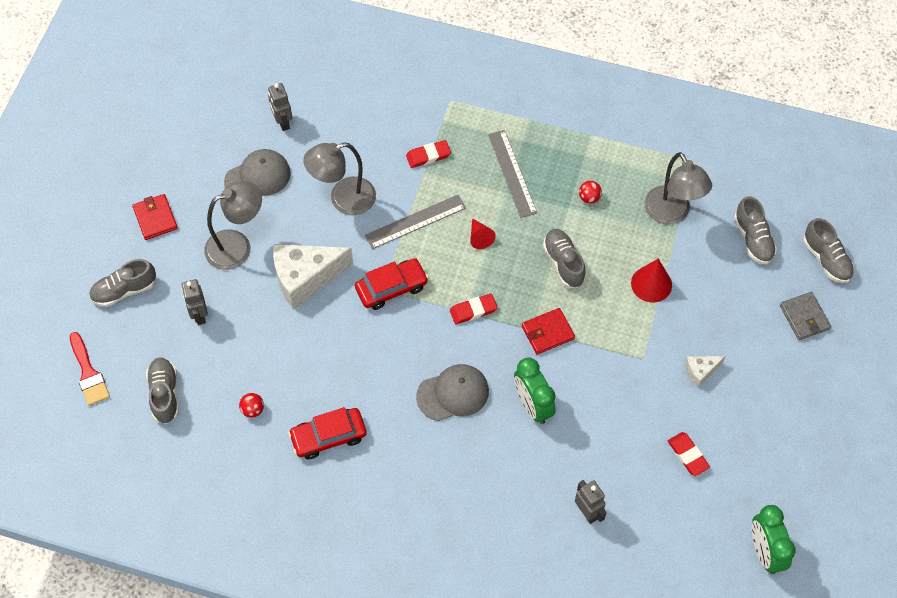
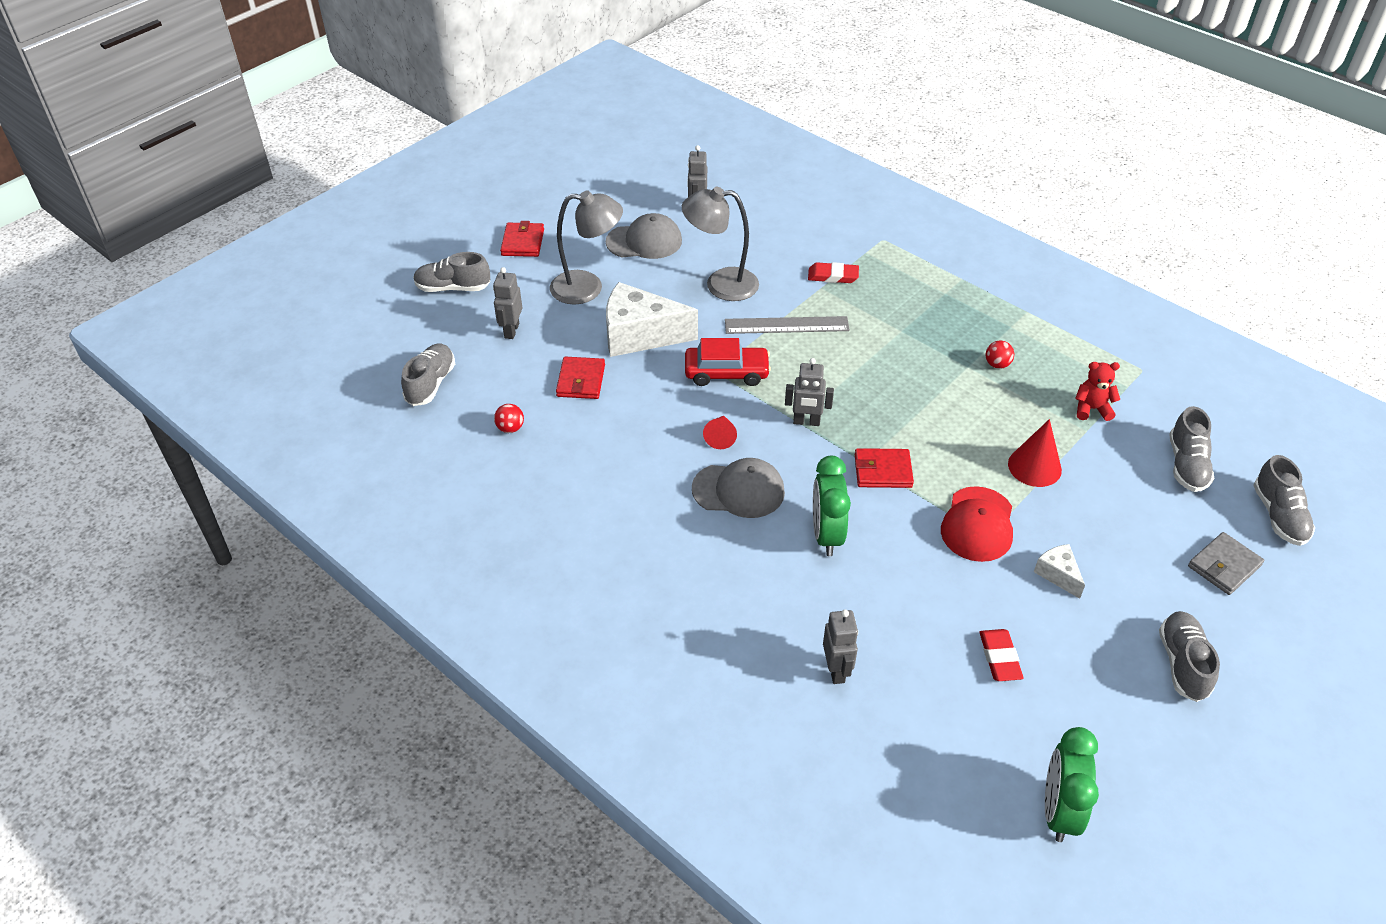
camera: 25 degrees right, 15 degrees down
(88, 373) = (370, 342): red brush -> none
(282, 342) = (581, 380): none -> red wallet
(328, 437) = (574, 481): red car -> none
(473, 310) = (806, 422): red eraser -> grey robot
(480, 237) = (850, 360): red cone -> red cone (720, 437)
(512, 173) = (917, 317): grey ruler -> none
(563, 263) = (936, 413): grey shoe -> grey shoe (1183, 664)
(632, 352) = (978, 524): none -> red cap
(671, 213) = (1091, 409): grey lamp -> red teddy bear
(700, 371) = (1058, 574): white cheese -> white cheese turned 60 degrees clockwise
(804, 317) = (1224, 566): grey wallet -> grey wallet turned 45 degrees clockwise

